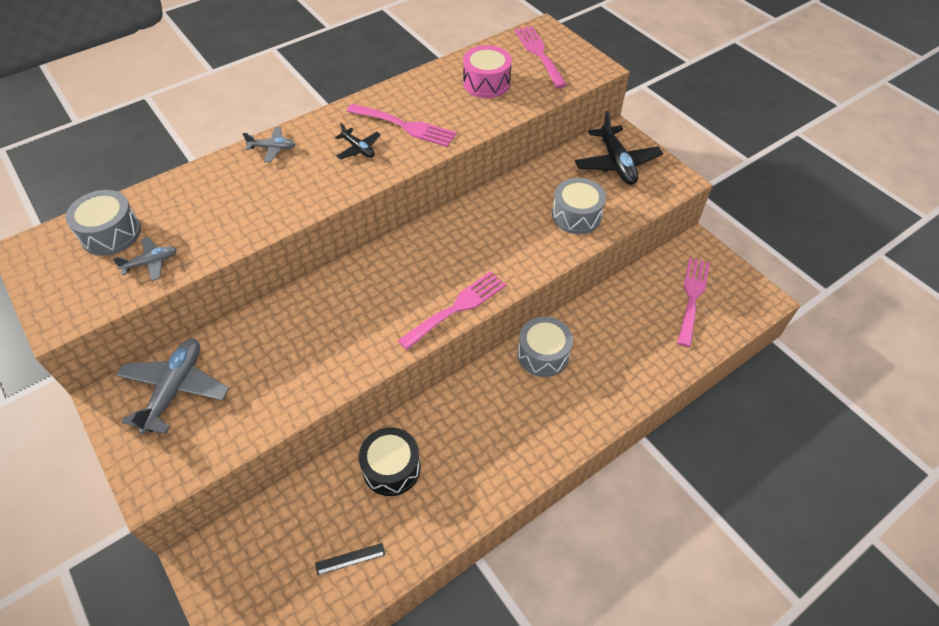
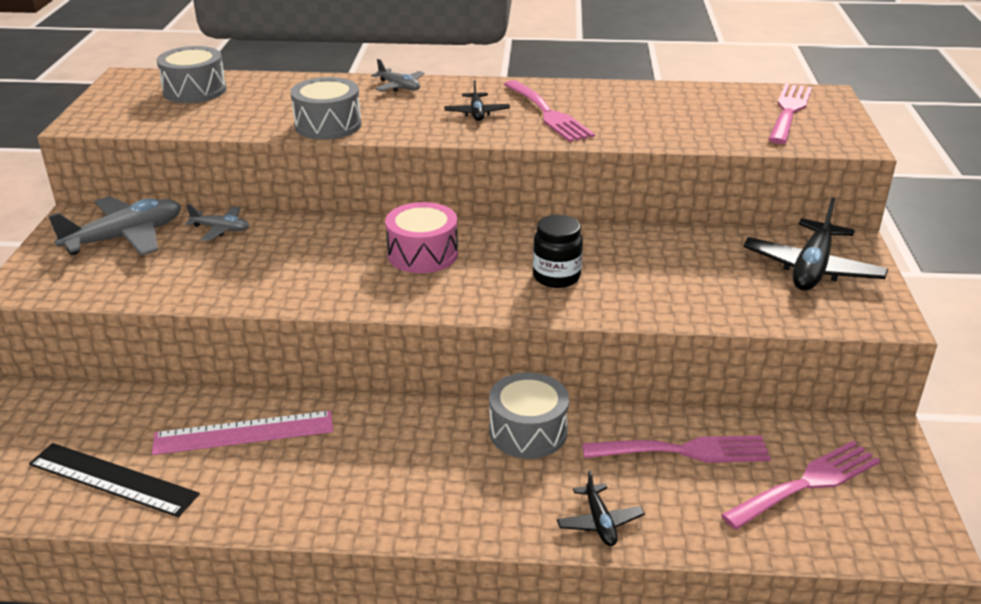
camera: 40 degrees right, 20 degrees down
(151, 263) = (194, 117): grey plane -> grey plane (221, 229)
(350, 558) = (113, 479): black ruler -> black ruler, size x2.04
(391, 468) = (244, 433): black drum -> pink ruler
(457, 307) = (444, 302): pink fork -> pink fork (685, 451)
(486, 83) = (688, 113): pink drum -> pink drum (422, 254)
(498, 248) = (556, 277): none -> black jar
(576, 215) = (691, 291): grey drum -> grey drum (328, 125)
(630, 386) = (599, 522): none -> black plane

